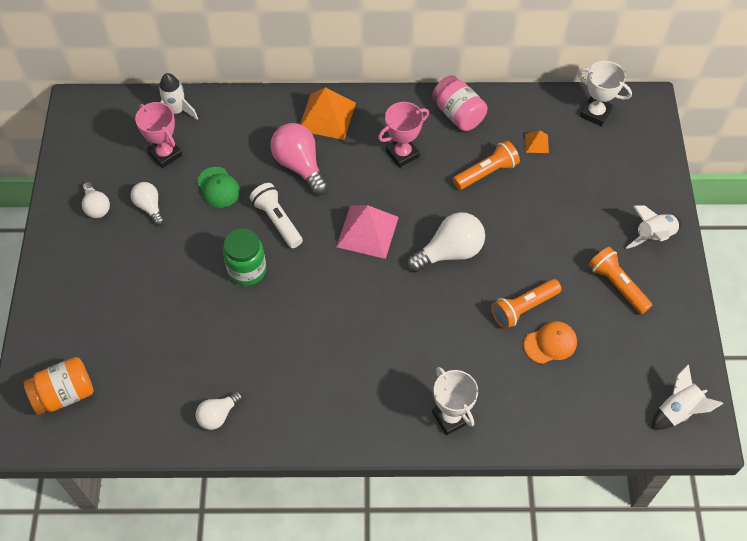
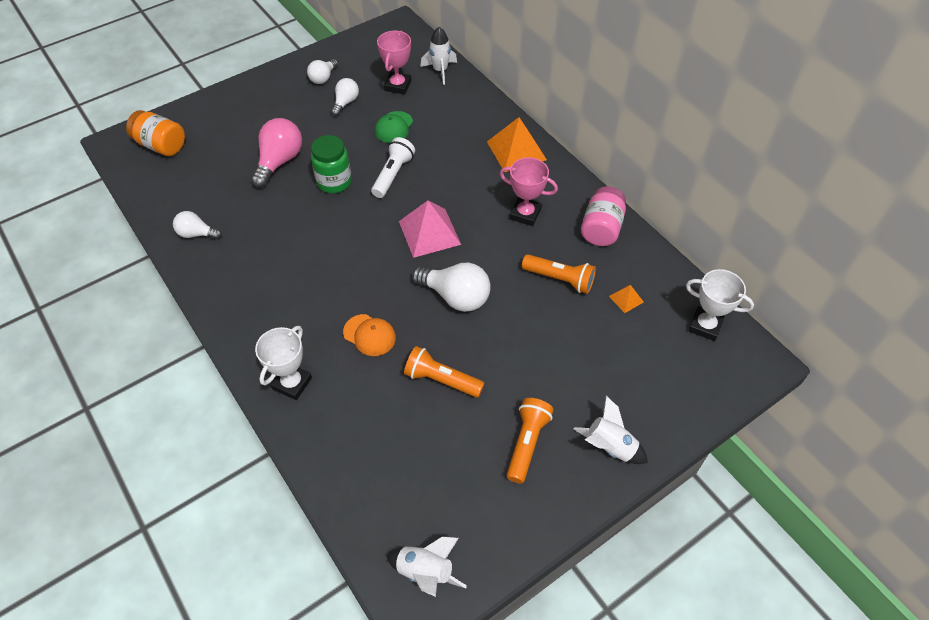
camera: 55 degrees right, 5 degrees down
(299, 165) = (455, 160): pink light bulb -> pink light bulb (279, 162)
(550, 343) = (420, 420): orange cap -> orange cap (369, 335)
(595, 113) = (705, 326): white trophy -> white trophy turned 60 degrees counterclockwise

